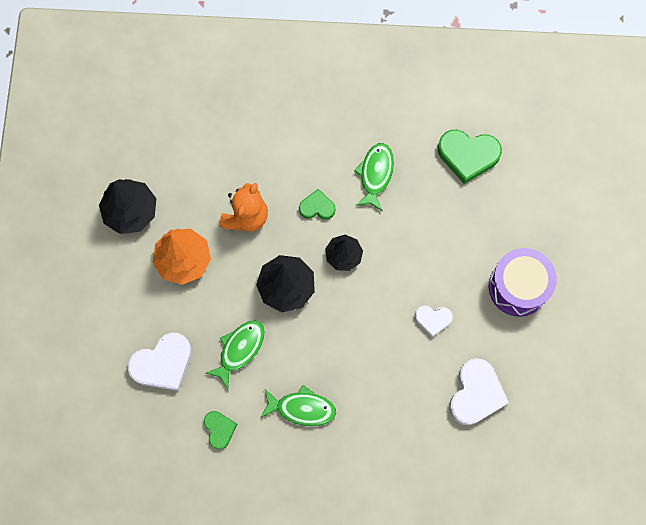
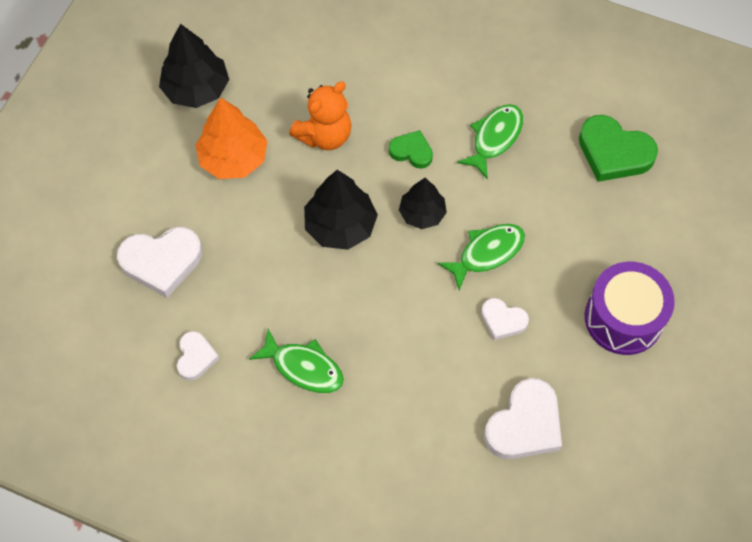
camera: 20 degrees right, 10 degrees down
(219, 429) = (196, 357): green heart -> white heart
(239, 350) = (257, 276): green fish -> green fish (487, 253)

